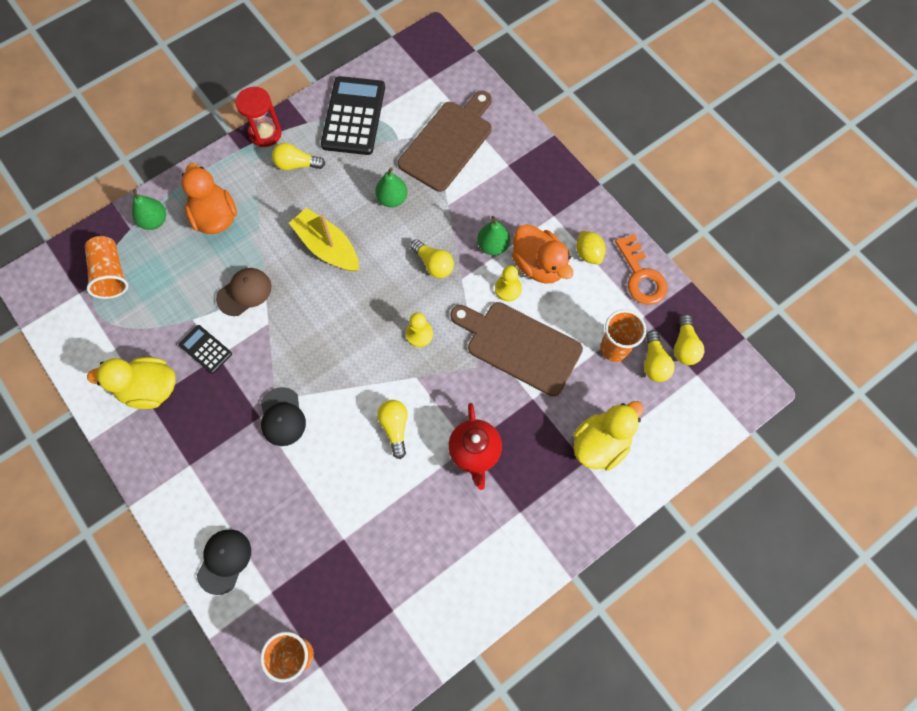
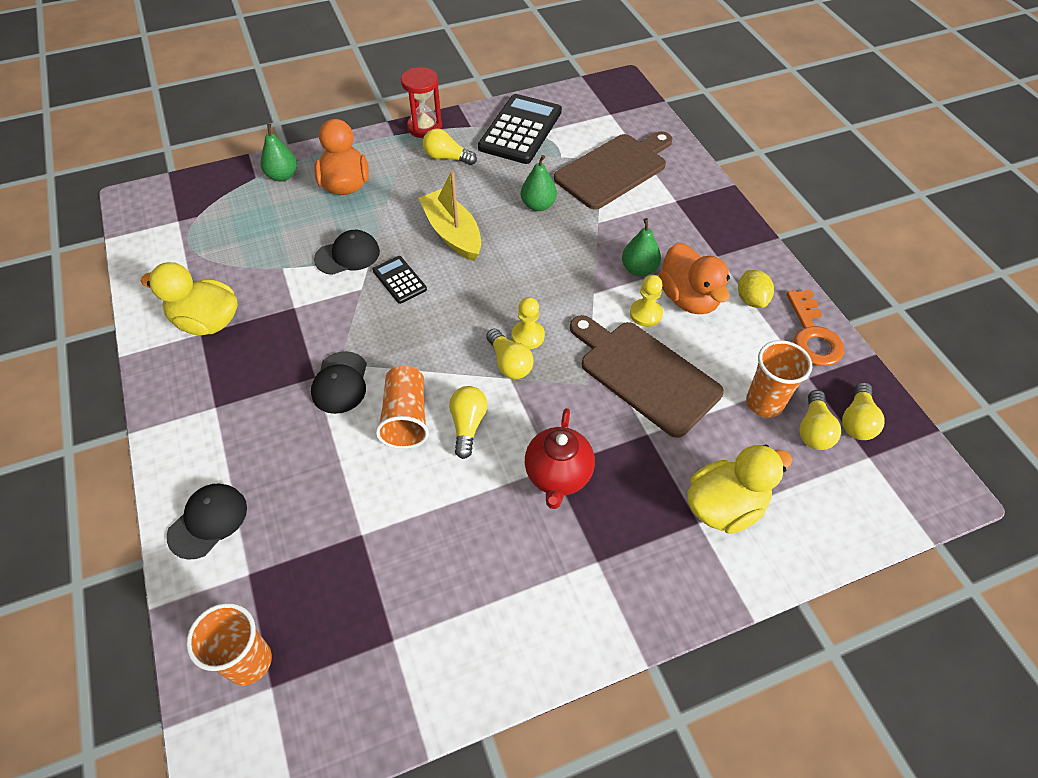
camera: 15 degrees right, 15 degrees down
(111, 274) = (218, 211): orange cup -> orange cup (406, 418)
(205, 349) = (284, 298): black calculator -> black calculator (399, 280)
(244, 292) = (347, 255): brown cap -> black cap
(433, 264) = (565, 272): yellow light bulb -> yellow light bulb (509, 363)

